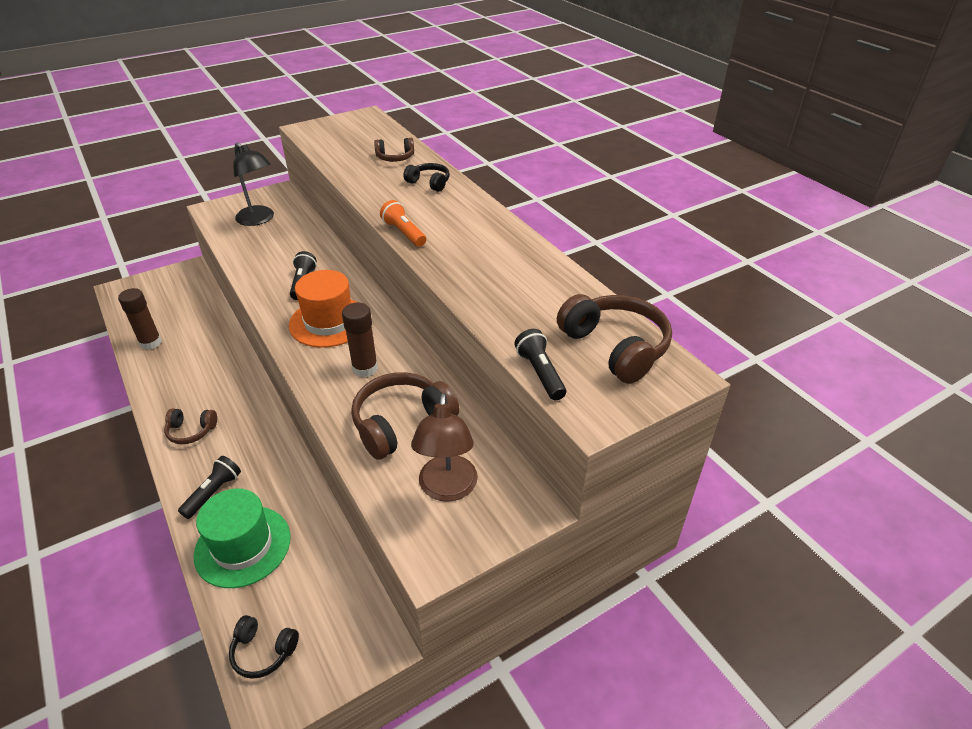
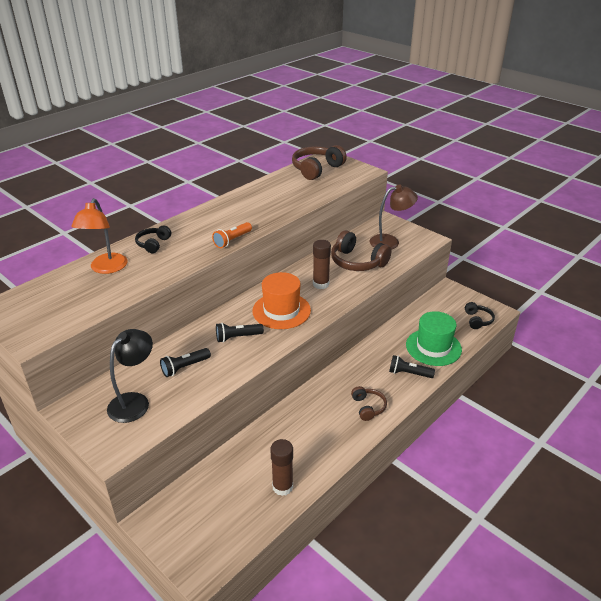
camera: 105 degrees left, 5 degrees down
(395, 157) = (106, 268): brown headphones -> orange lamp
(540, 373) = (346, 183): black flashlight -> black flashlight (185, 367)

